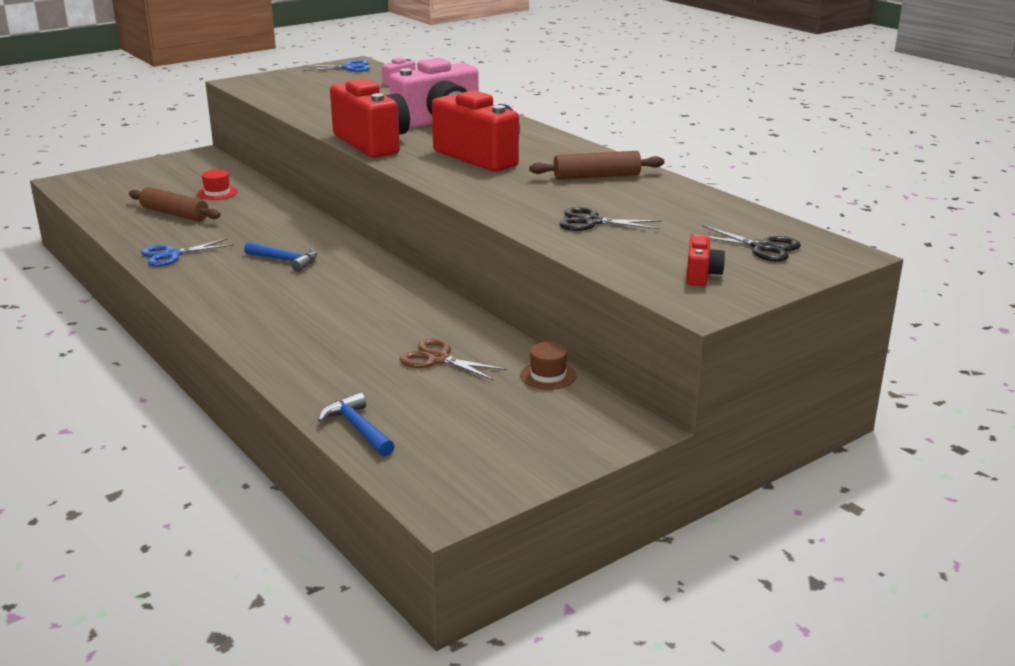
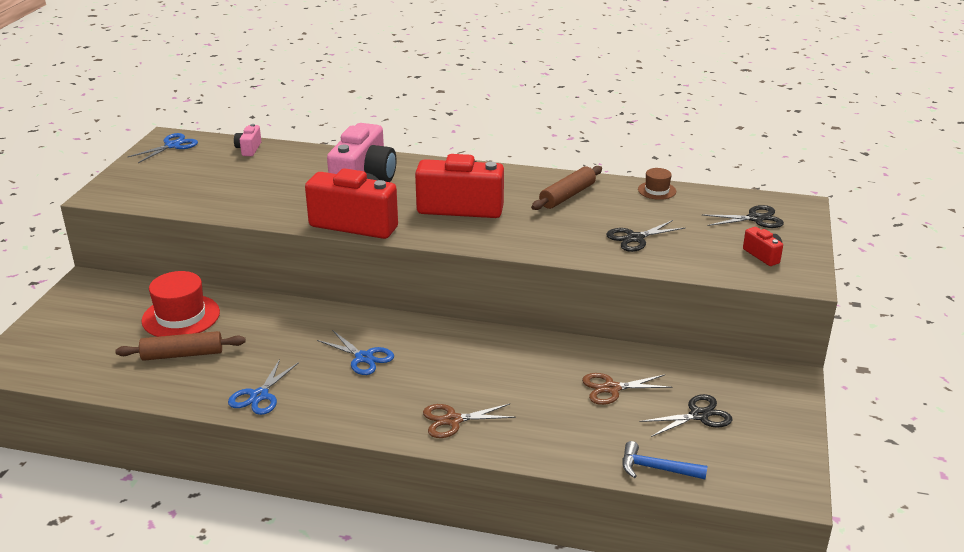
camera: 40 degrees left, 5 degrees up
(217, 193) = (181, 316): red hat -> red hat, size x1.87
(267, 324) = (452, 420): none -> brown scissors
(285, 261) = (364, 358): blue hammer -> blue scissors
(477, 411) = (699, 415): none -> black scissors
(548, 375) = (691, 366): brown hat -> brown hat (657, 190)

